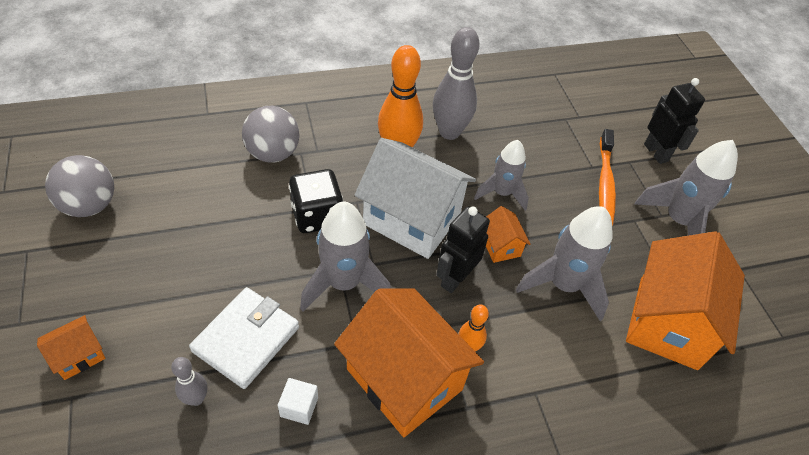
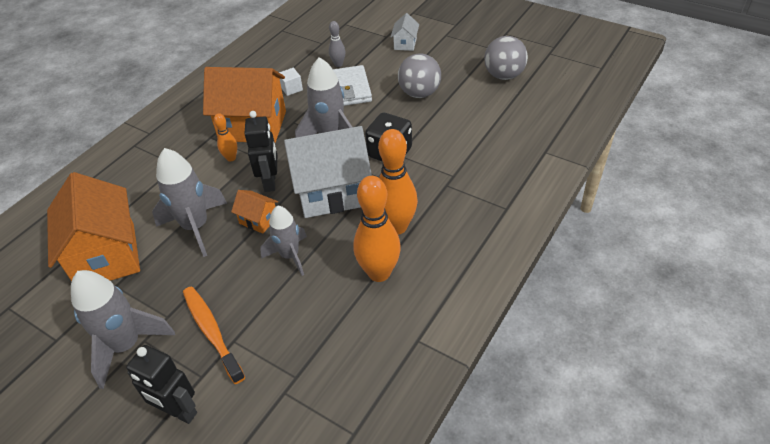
camera: 145 degrees right, 5 degrees down
(79, 356) = (405, 44): orange house -> white house
(273, 153) = (467, 162): grey ball -> grey ball (419, 93)
(449, 132) = (379, 273): grey bowling pin -> orange bowling pin

